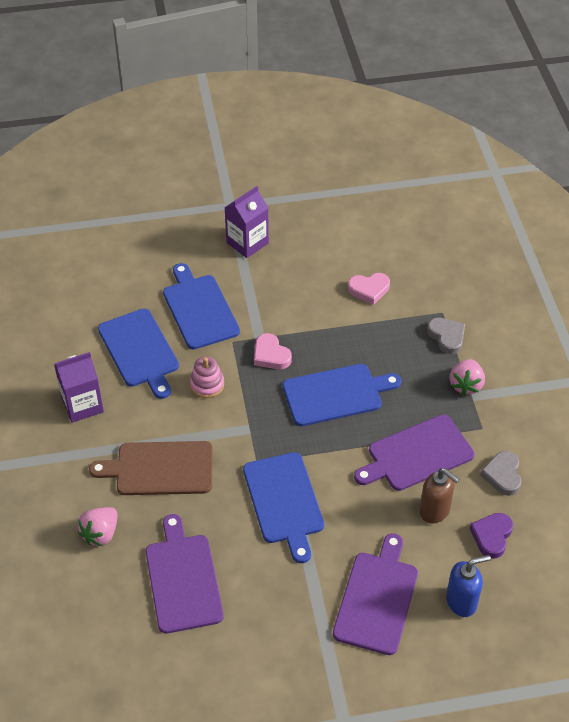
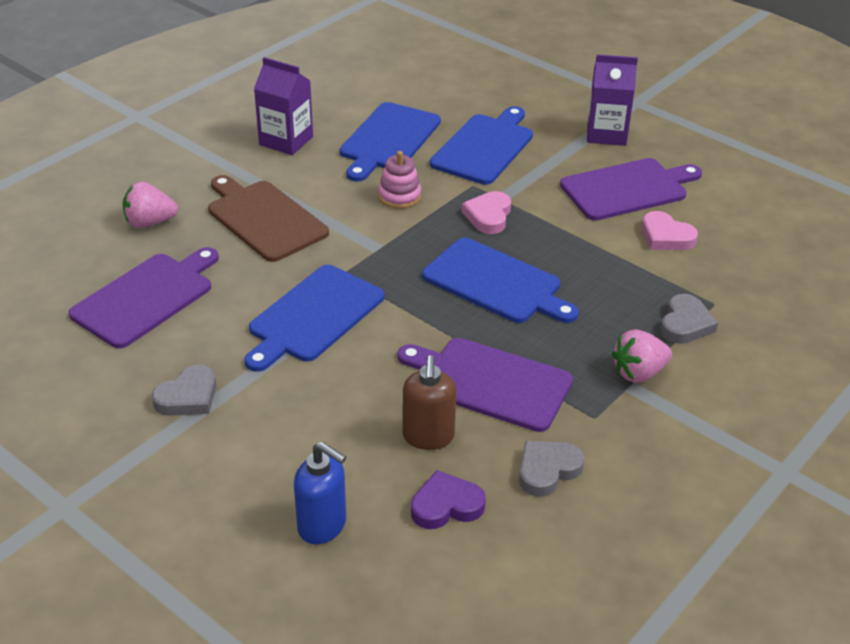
camera: 50 degrees right, 10 degrees down
(301, 608) = (188, 397): none -> grey heart
(377, 598) = (257, 450): purple cutting board -> purple cutting board (627, 189)

